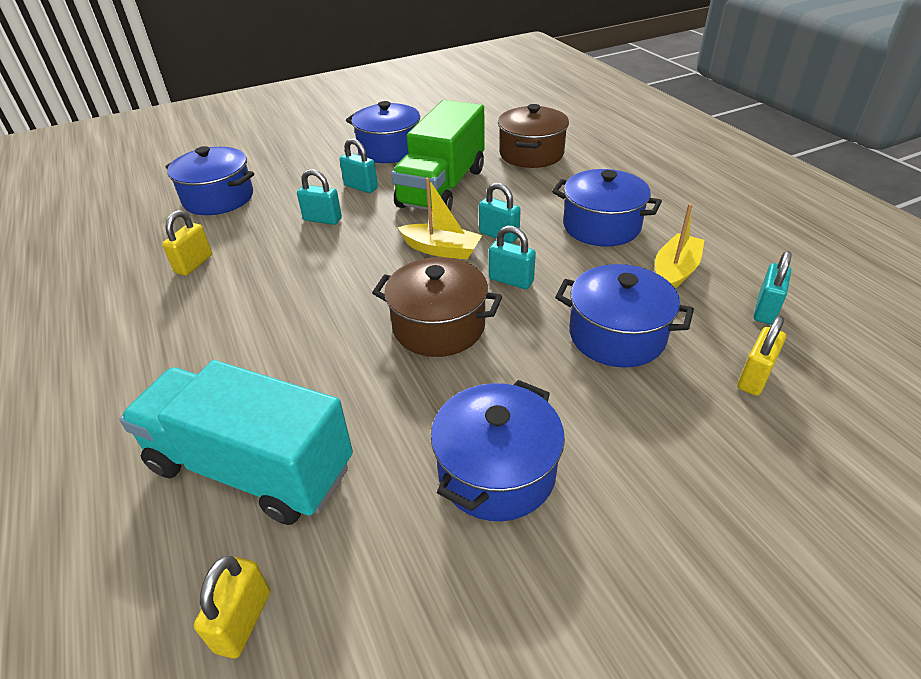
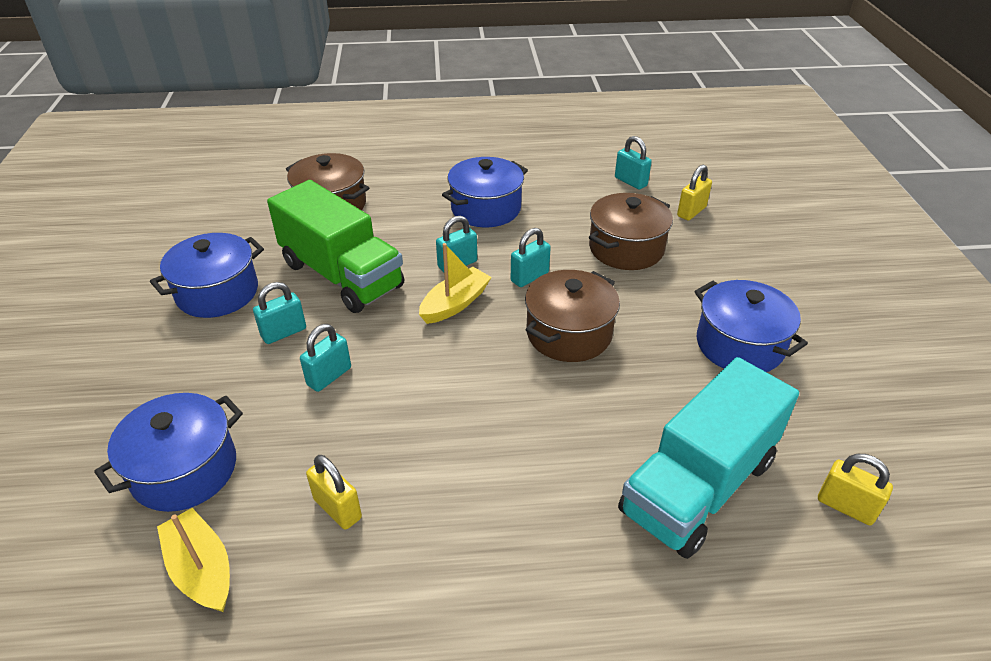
camera: 70 degrees left, 0 degrees up
(617, 335) = (626, 248): blue pot -> brown pot
(675, 272) = (569, 199): yellow boat -> yellow boat (201, 569)
(754, 377) = (691, 212): yellow padlock -> yellow padlock turned 75 degrees clockwise

